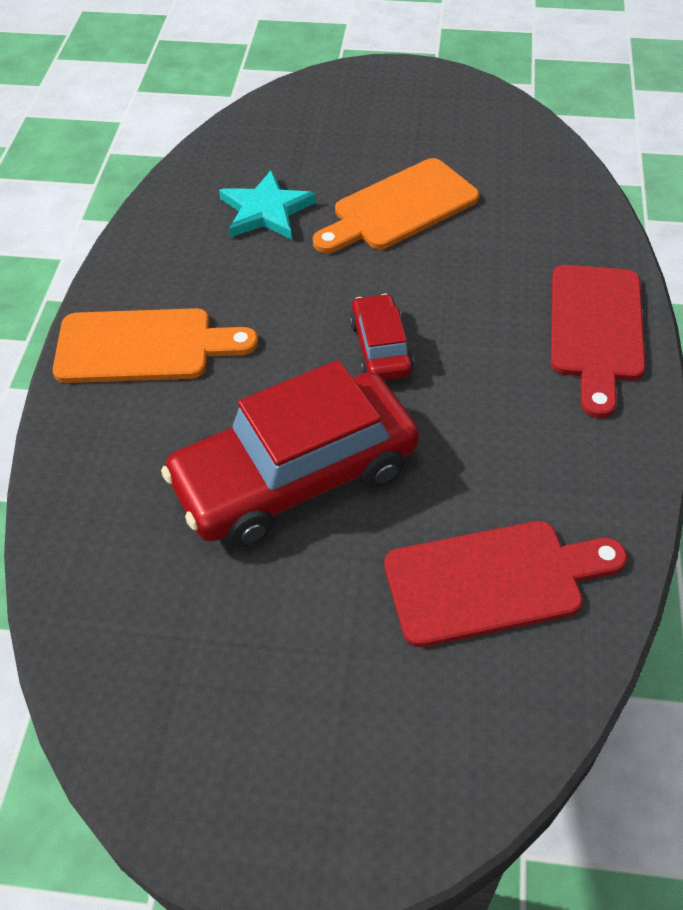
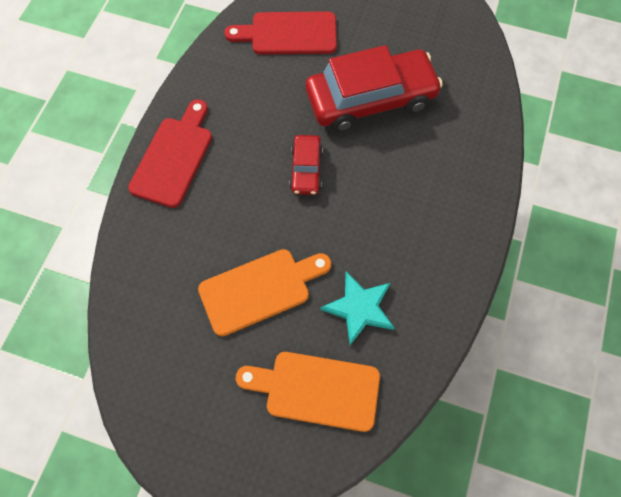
camera: 170 degrees left, 15 degrees up
(143, 346) = (452, 199): orange cutting board -> orange cutting board (316, 390)

